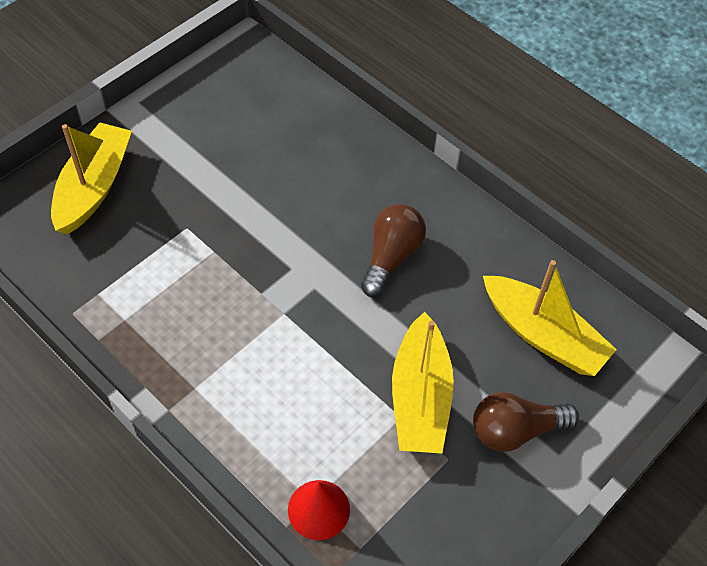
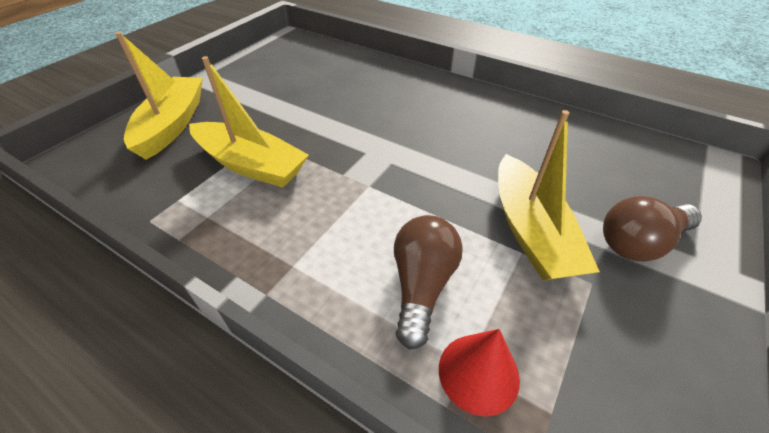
camera: 10 degrees left, 10 degrees down
(391, 257) = (448, 132): brown light bulb -> brown light bulb (421, 285)
(543, 335) = (608, 163): yellow boat -> yellow boat (251, 165)

